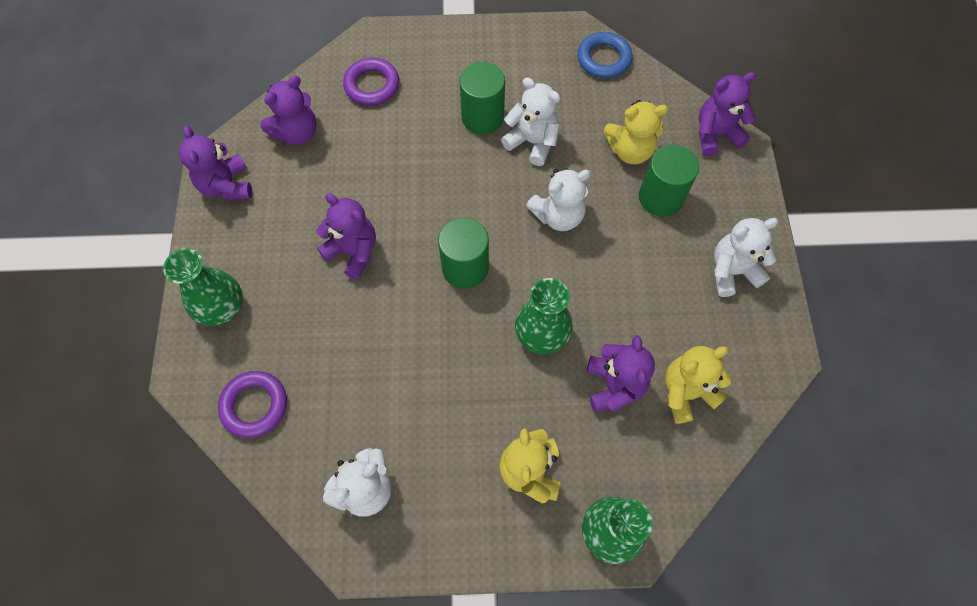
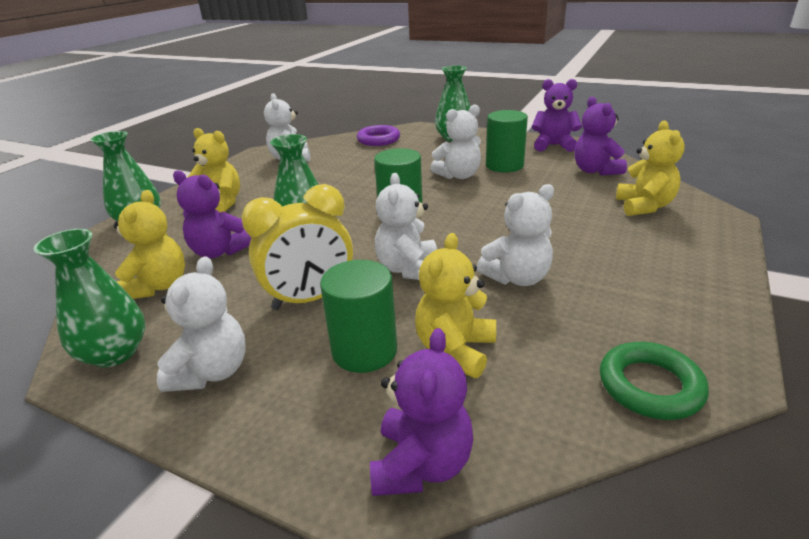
camera: 120 degrees right, 35 degrees down
(353, 251) = (458, 175): purple teddy bear -> white teddy bear
(372, 85) = (644, 206): purple ring -> yellow teddy bear
(482, 117) = (572, 255): green cylinder -> green cylinder (504, 165)
(604, 59) = (650, 386): blue ring -> green ring
(632, 261) = (310, 299): none -> yellow clock
(760, 348) = (115, 353): none -> green vase

